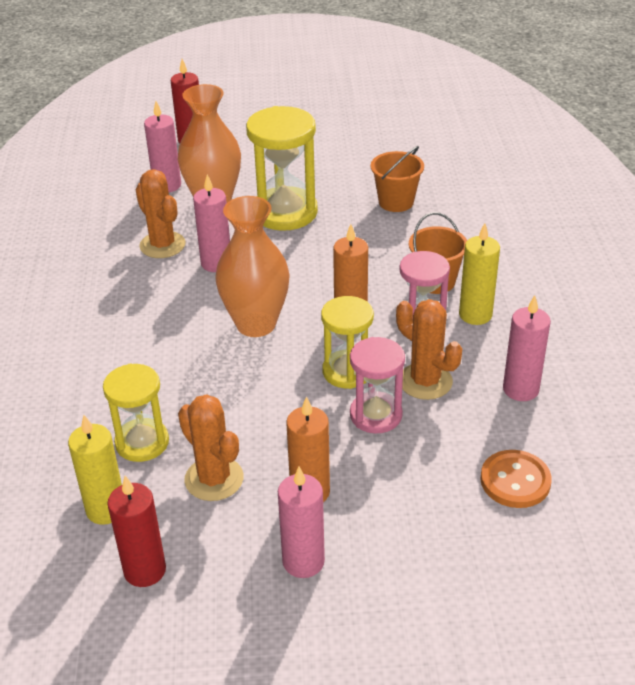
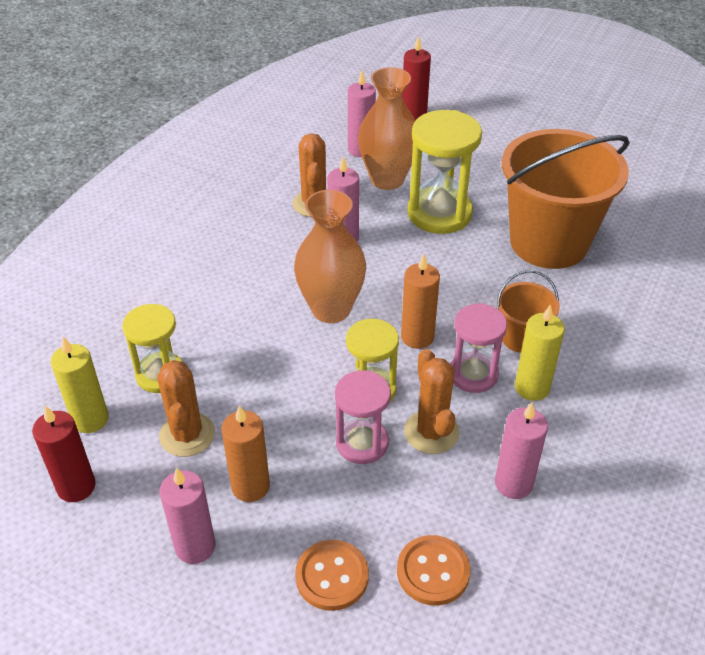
camera: 30 degrees right, 5 degrees up
(396, 202) = (548, 242): orange bucket -> orange bucket, size x2.15
(440, 524) = (332, 576): none -> orange button

